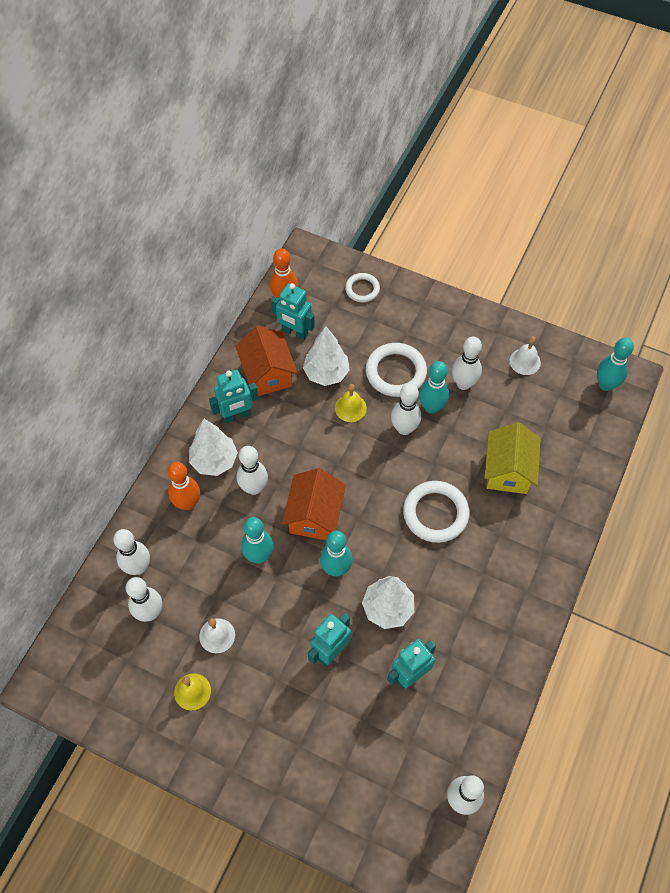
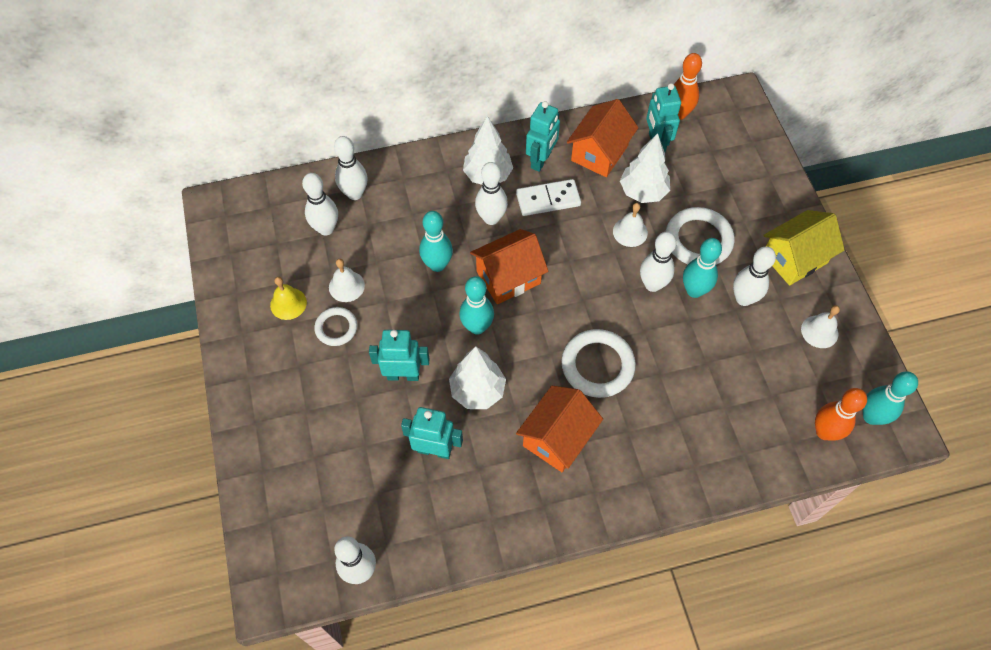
camera: 50 degrees right, 0 degrees up
(187, 503) = (435, 185): orange bowling pin -> orange bowling pin (824, 432)
(236, 415) = (541, 160): turquoise robot -> turquoise robot turned 90 degrees counterclockwise
(274, 437) = (548, 199): none -> white domino
(350, 408) = (630, 232): yellow bell -> white bell
(362, 289) = (749, 159): white ring -> white ring (336, 328)
(468, 583) = (557, 438): none -> orange house
(508, 470) = (696, 394): yellow house -> yellow house (794, 258)

